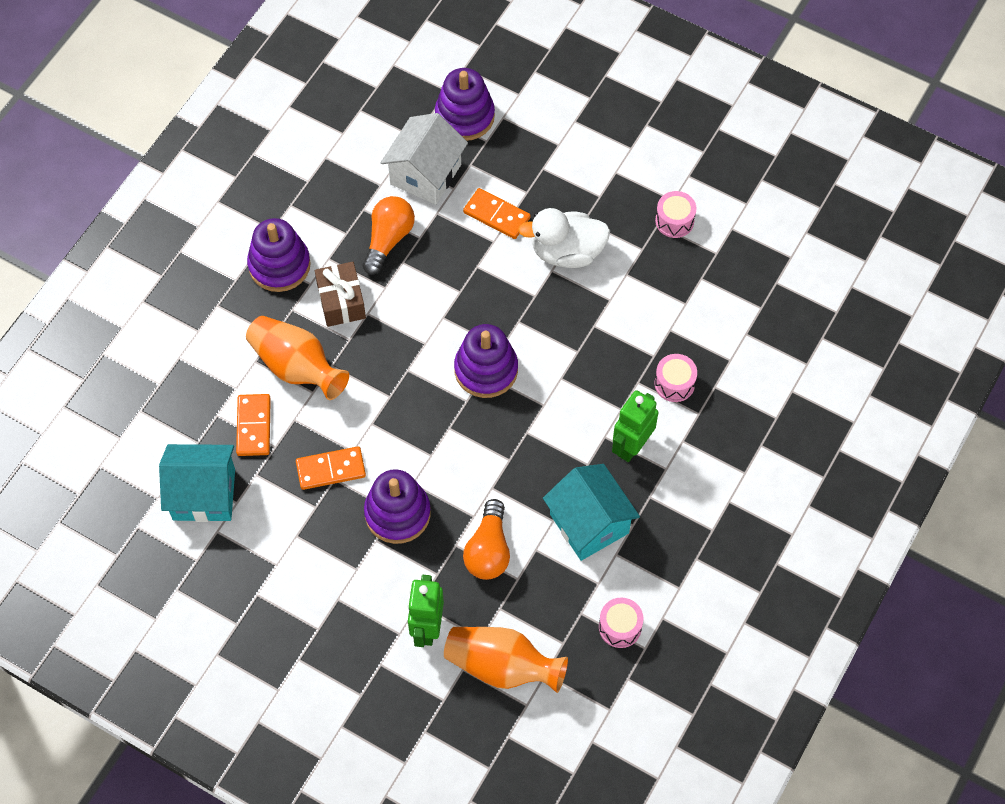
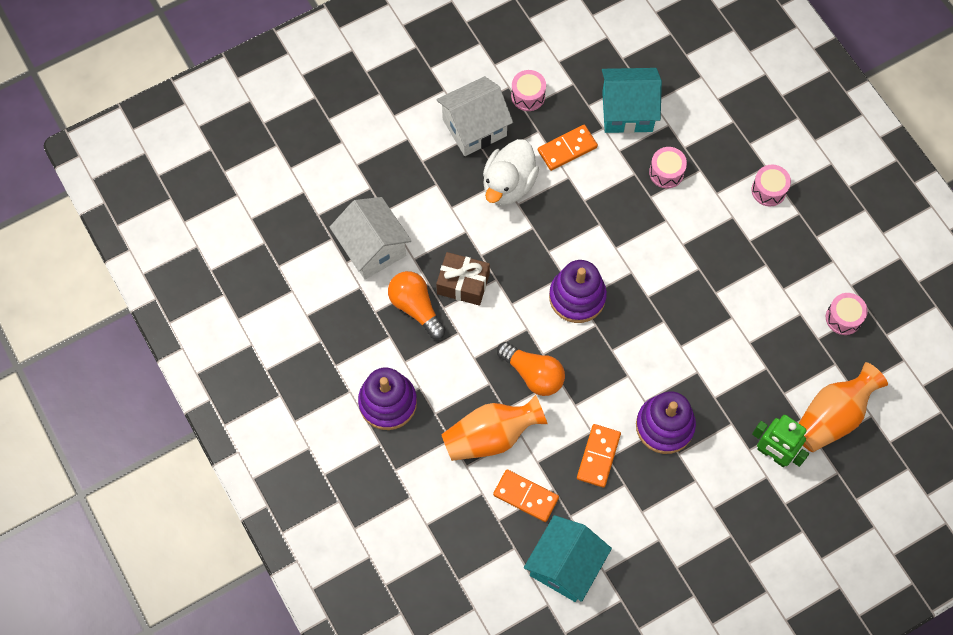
camera: 60 degrees left, 5 degrees up
(341, 301) = (451, 372): brown gift -> brown gift (463, 284)
(464, 116) = (337, 191): purple stacking toy -> none
(488, 550) = (732, 376): orange light bulb -> orange light bulb (533, 374)
(496, 215) = (444, 217): orange domino -> orange domino (567, 149)
(589, 523) = (749, 294): turquoise house -> turquoise house (627, 111)
(608, 193) = (474, 127): none -> white house
(631, 446) = (701, 230): green robot -> none
(719, 488) = (768, 190): none -> pink drum

